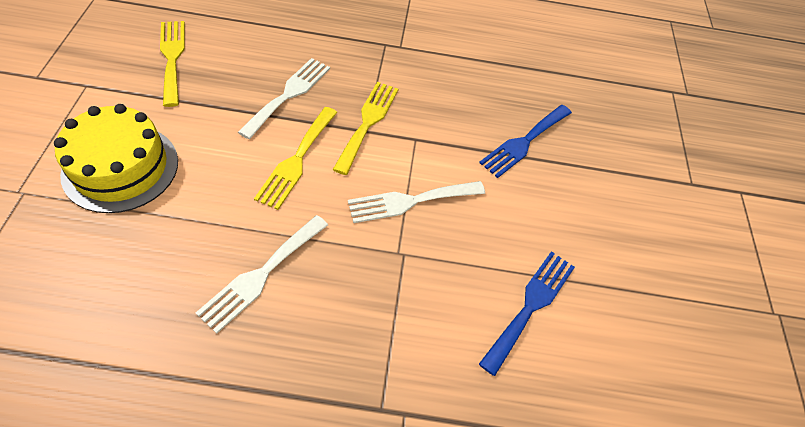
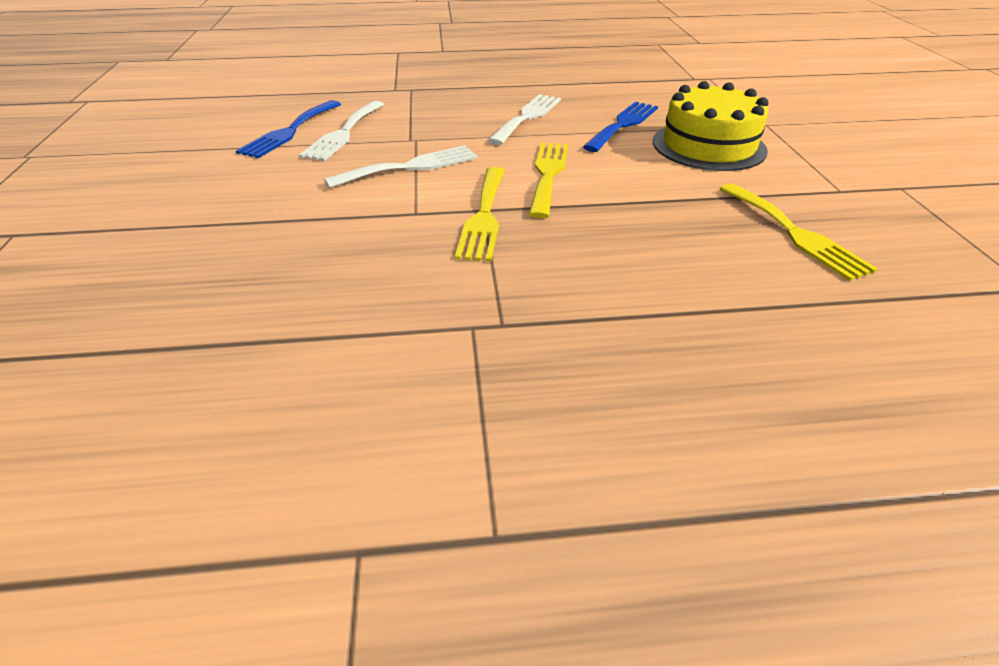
camera: 175 degrees right, 15 degrees down
(289, 94) = (605, 225): white fork -> white fork (343, 133)
(524, 142) = (257, 235): blue fork -> blue fork (623, 124)

